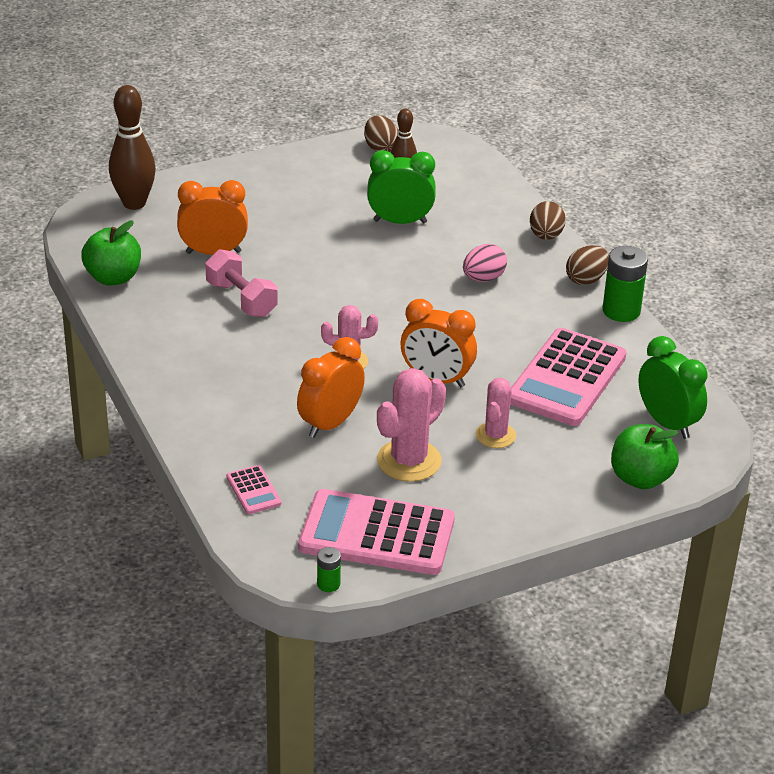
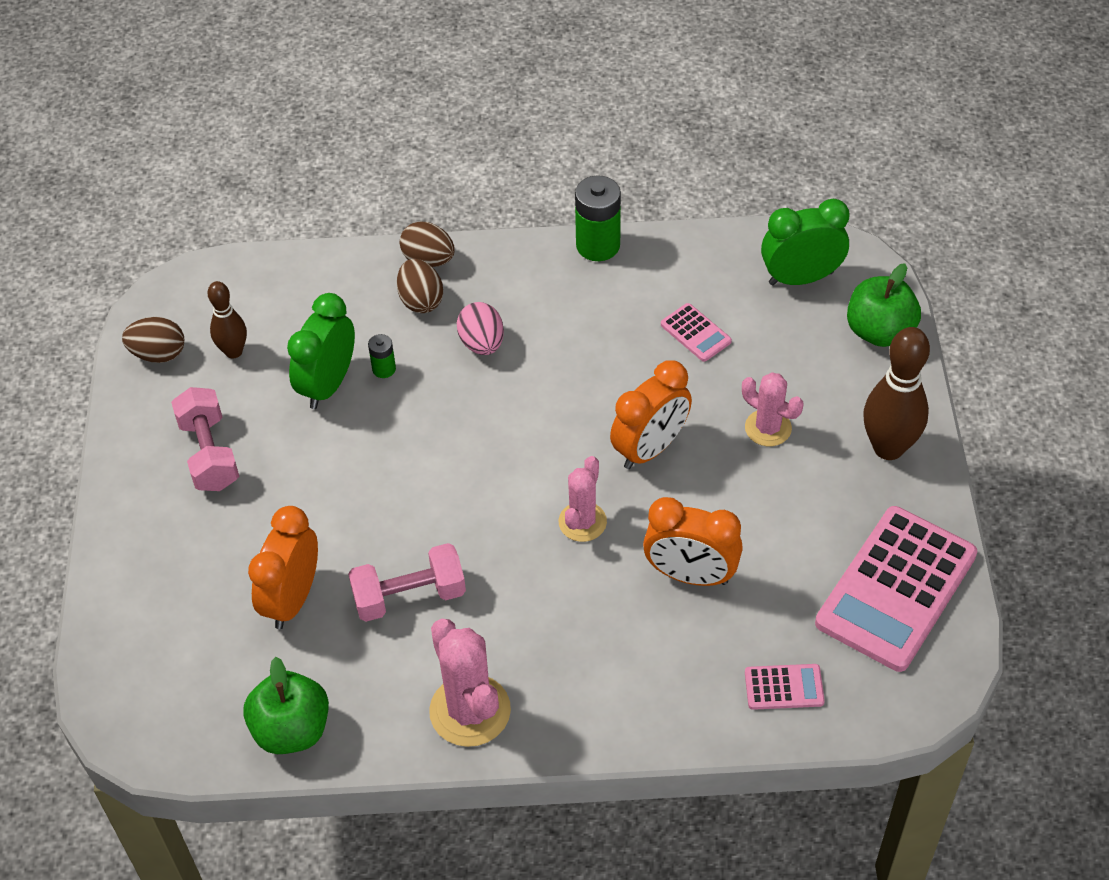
camera: 65 degrees left, 15 degrees up
(134, 203) = (129, 661): brown bowling pin -> brown bowling pin (888, 448)
(311, 190) = (209, 453): none -> pink dumbbell
(328, 584) = (964, 659): green battery -> green battery (384, 369)
(330, 423) = (690, 575): orange clock -> orange clock turned 45 degrees counterclockwise
(409, 461) = (783, 520): pink cactus -> pink cactus (470, 711)
(567, 379) = (696, 333): pink calculator -> pink calculator, size x0.44
(586, 279) = (528, 254): brown egg -> brown egg (421, 300)

